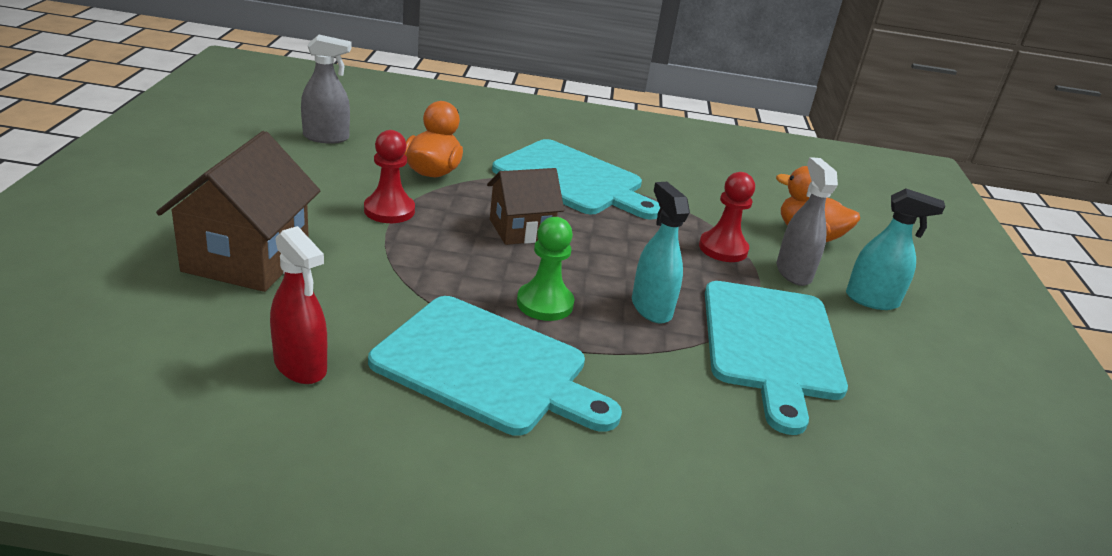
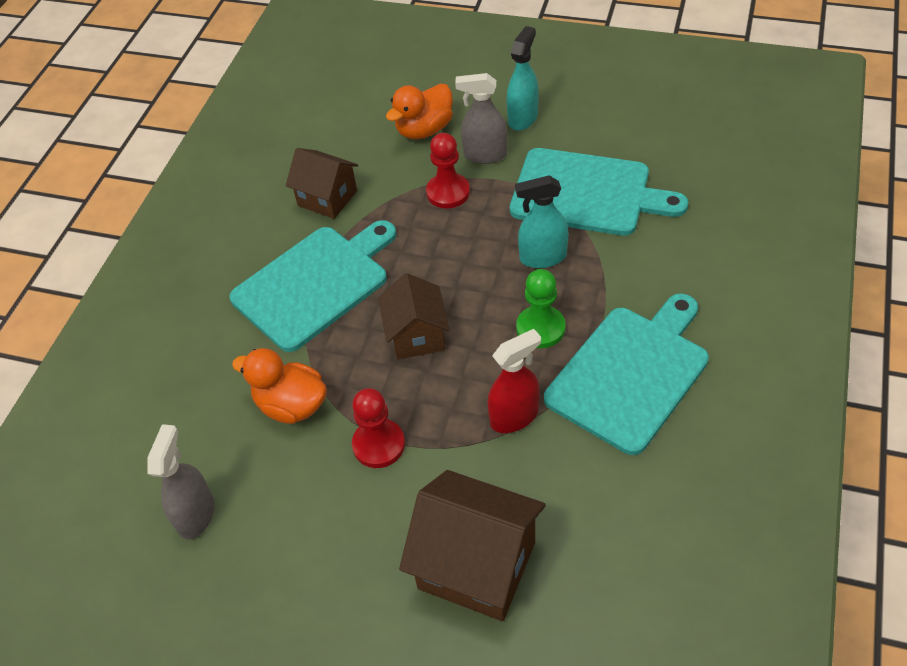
camera: 70 degrees left, 20 degrees up
(300, 366) = (642, 502): red spray bottle -> red spray bottle (514, 416)
(682, 184) = (327, 198): none -> brown house

